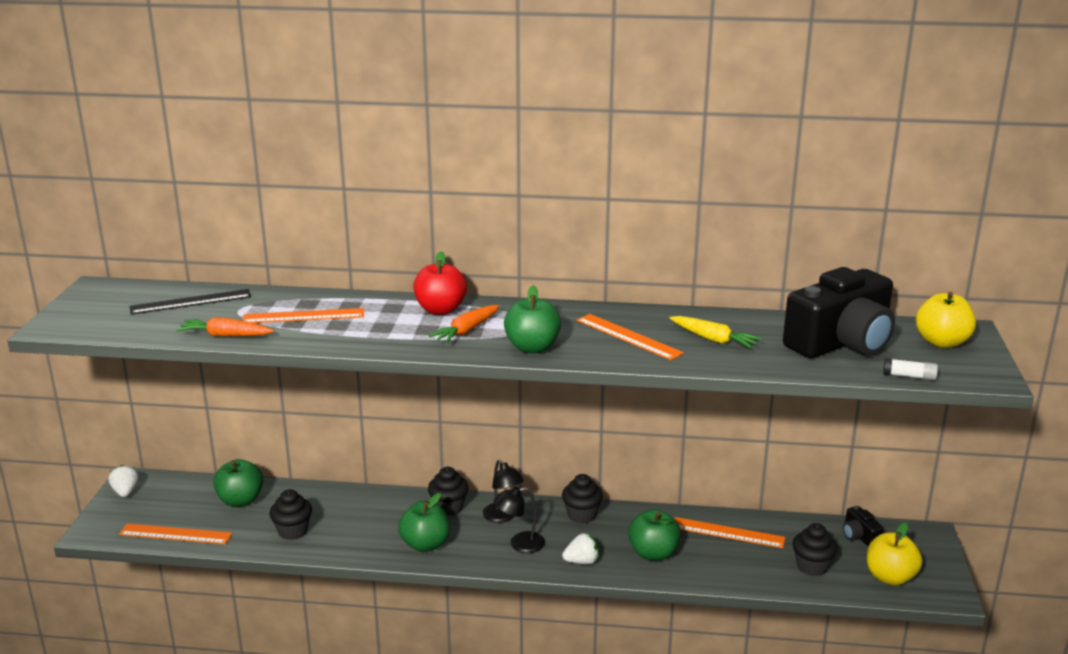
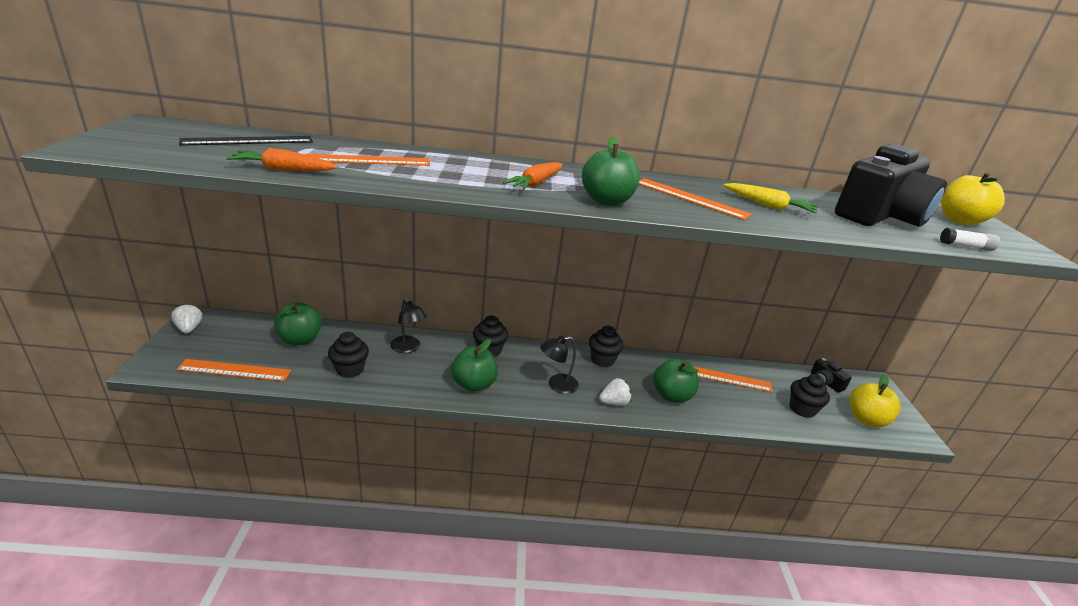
camera: 10 degrees left, 5 degrees up
(440, 310) = (504, 165): red apple -> none
(503, 517) = (537, 360): black lamp -> black lamp (408, 348)

